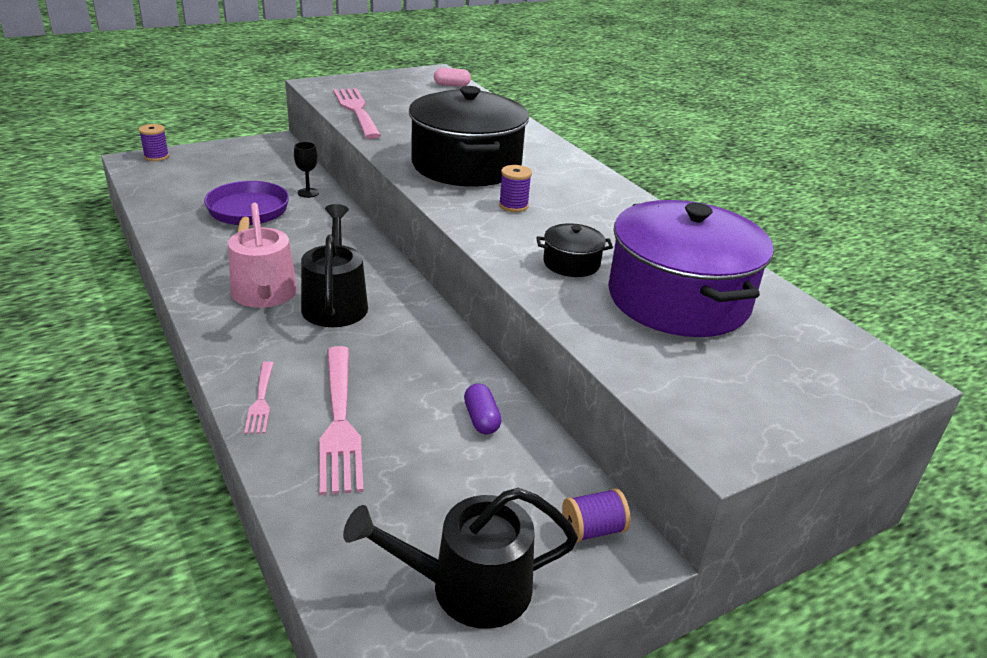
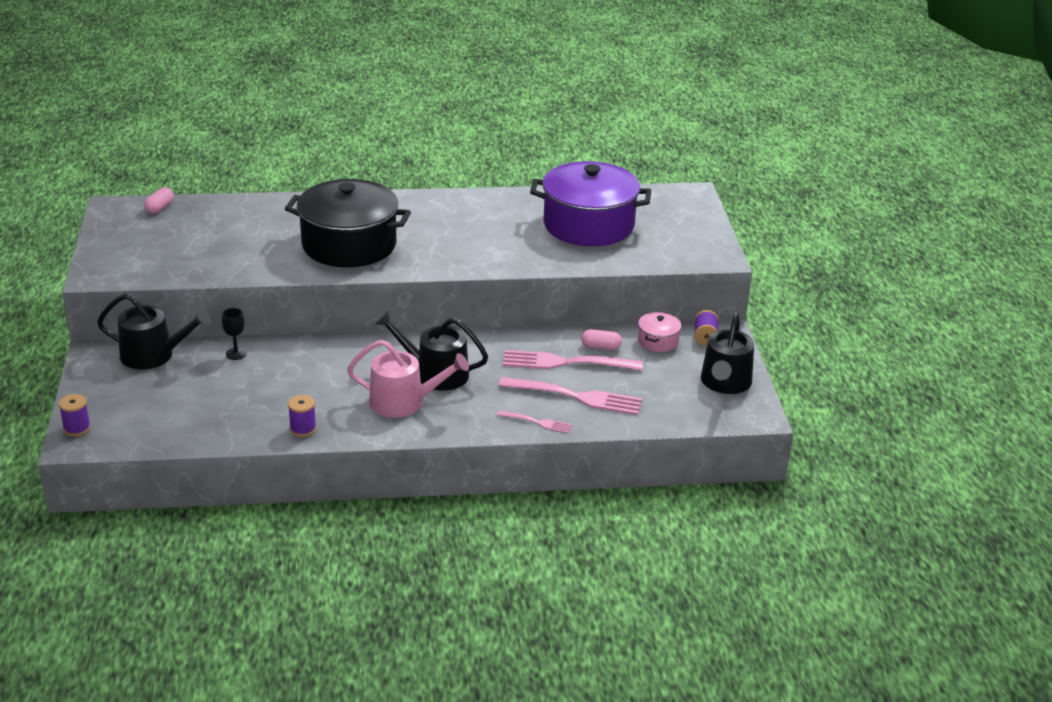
camera: 65 degrees left, 0 degrees up
(248, 213) = (255, 391): purple pan -> none
(284, 161) = (153, 355): none -> black watering can
(357, 111) = (189, 269): pink fork -> pink fork (567, 362)
(481, 419) = (601, 347): purple capsule -> pink capsule
(513, 205) = (432, 244): purple spool -> purple spool (303, 429)
(539, 475) = (658, 341): none -> pink pot
(571, 263) = (527, 246): black pot -> none

